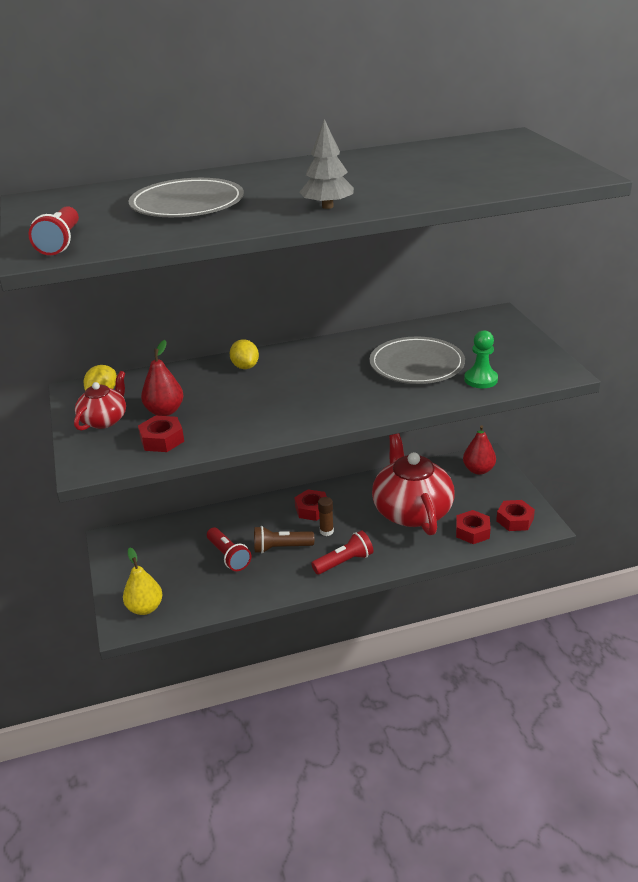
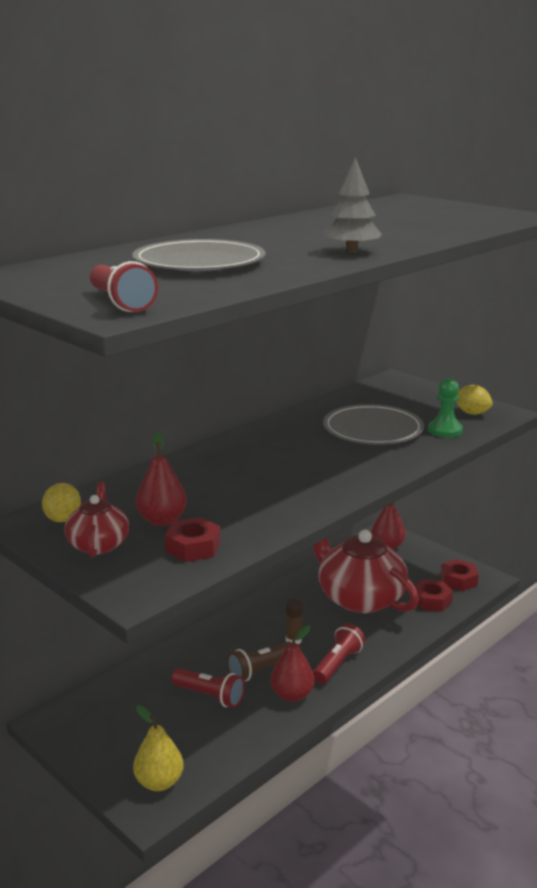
camera: 30 degrees left, 10 degrees down
(245, 366) = (202, 462): yellow lemon -> yellow lemon (472, 413)
(288, 575) = (292, 695): none -> red pear
(312, 509) = (259, 624): red nut -> none

